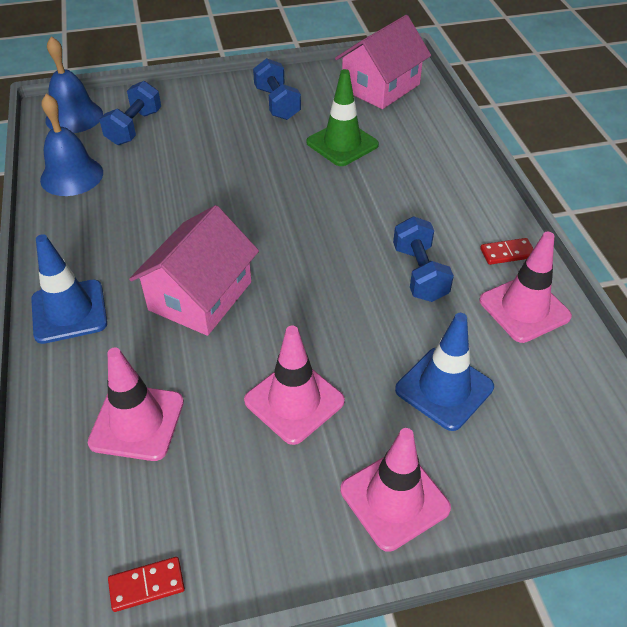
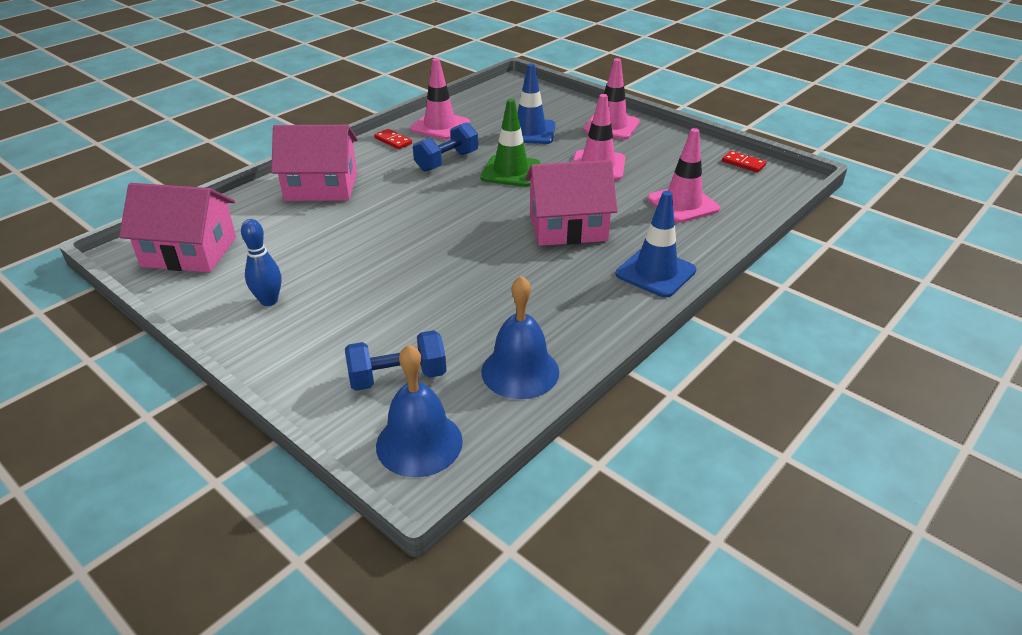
camera: 125 degrees left, 10 degrees down
(277, 103) = (269, 301): blue dumbbell -> blue bowling pin
(342, 144) = (315, 238): green traffic cone -> green traffic cone (511, 171)
(434, 172) = (321, 187): none -> pink house

